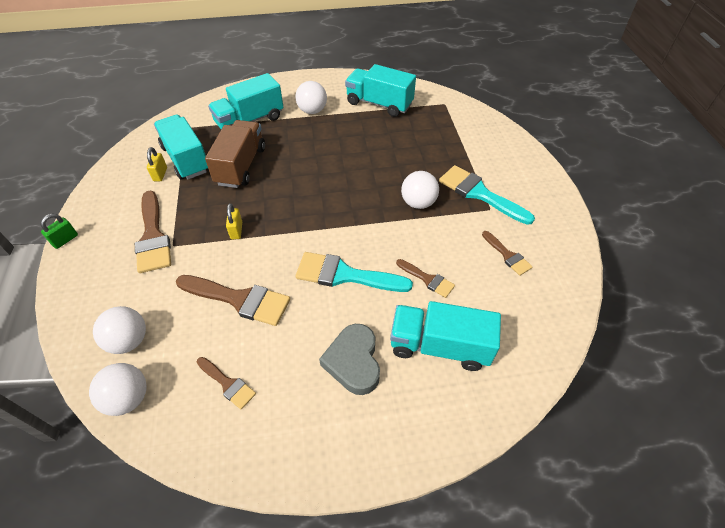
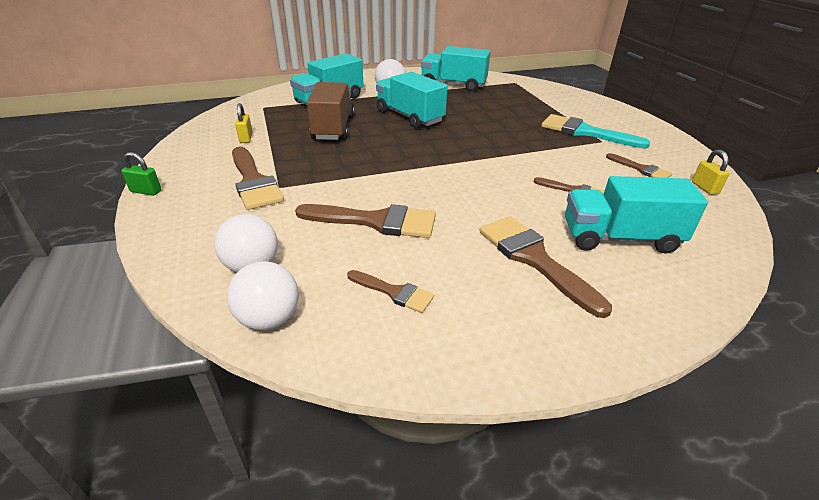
camera: 10 degrees left, 15 degrees down
(65, 240) = (146, 191): green padlock -> green padlock turned 75 degrees clockwise
(186, 159) = (271, 127): turquoise truck -> turquoise truck (409, 117)
(236, 230) = (348, 171): yellow padlock -> yellow padlock (705, 188)
(345, 275) = (485, 194): turquoise brush -> none
(353, 362) = (534, 259): grey heart -> brown brush
(418, 203) = (530, 141): white ball -> none

